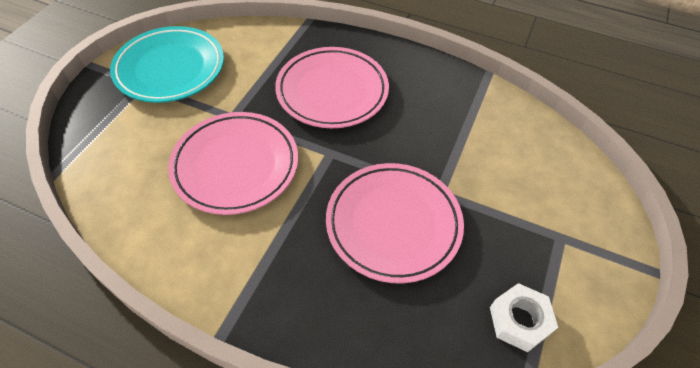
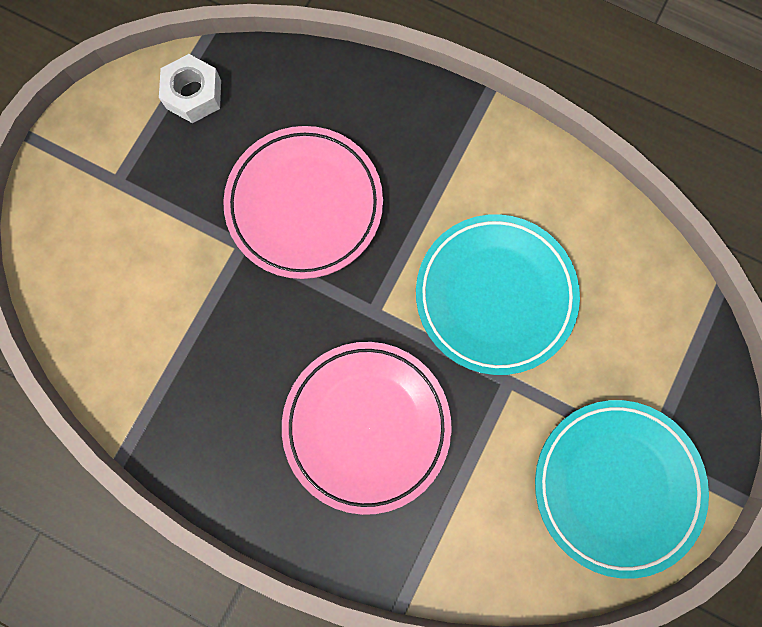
camera: 175 degrees left, 25 degrees up
(235, 166) = (495, 295): pink plate -> turquoise plate

